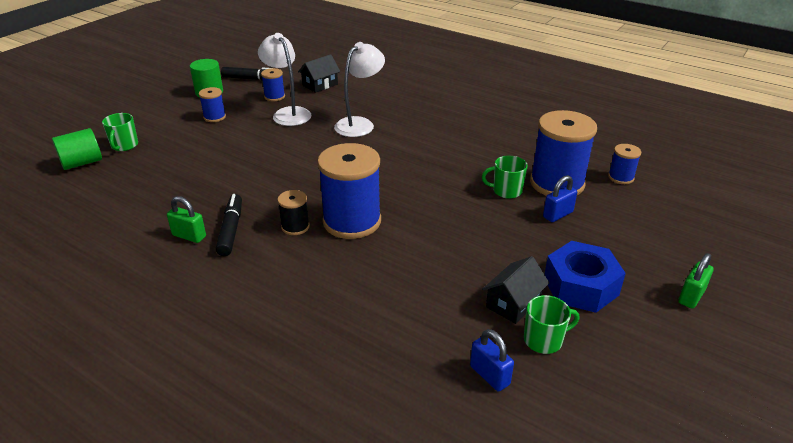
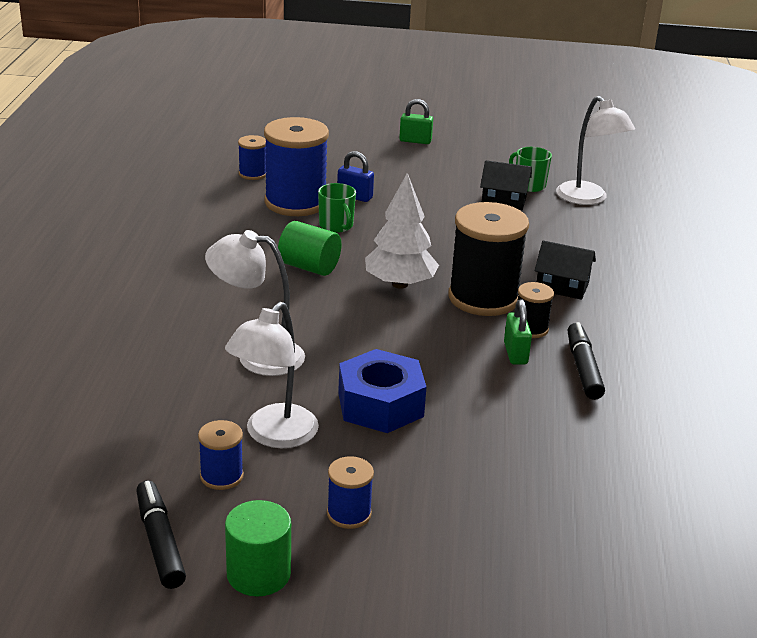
camera: 120 degrees left, 5 degrees down
(82, 163) = (614, 591): green cylinder -> green cylinder (309, 267)
(124, 145) = (525, 572): green mug -> none
(189, 236) = (626, 392): green padlock -> green padlock (515, 353)
(231, 230) = (583, 368): black marker -> black marker turned 120 degrees clockwise
(320, 85) = (138, 441): black house -> black house (562, 286)
(352, 221) = (483, 298): blue spool -> black spool
(399, 192) = (400, 284): none -> white tree
(489, 375) = (588, 199): blue padlock -> white lamp
(580, 286) = (451, 178): blue nut -> blue nut (380, 404)

